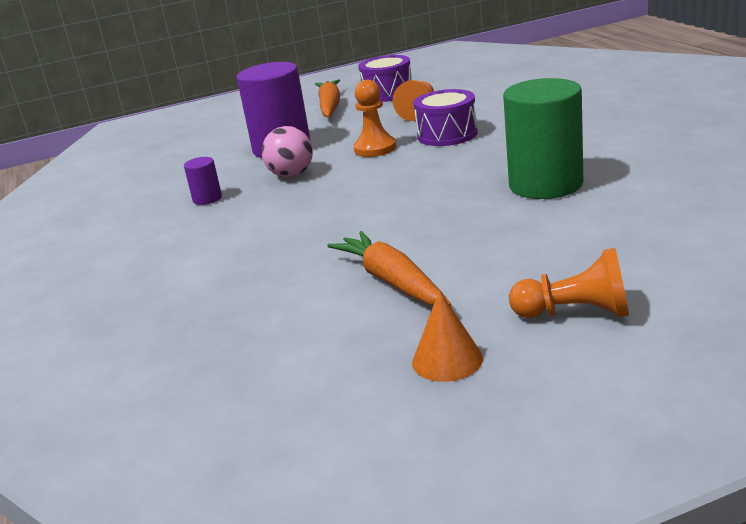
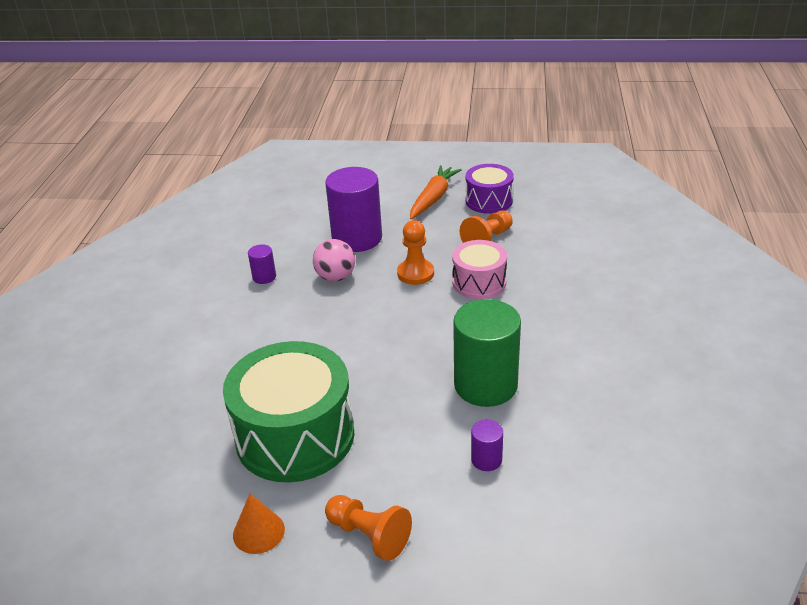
camera: 25 degrees right, 10 degrees up
(392, 281) = (295, 436): orange carrot -> green drum
(447, 135) = (479, 282): purple drum -> pink drum
(617, 224) = (486, 459): none -> purple cylinder

